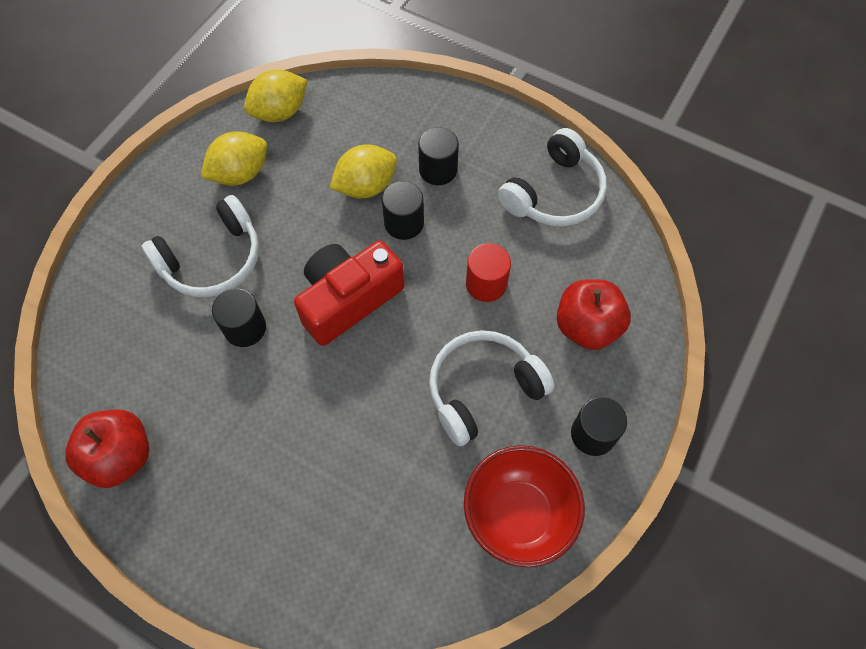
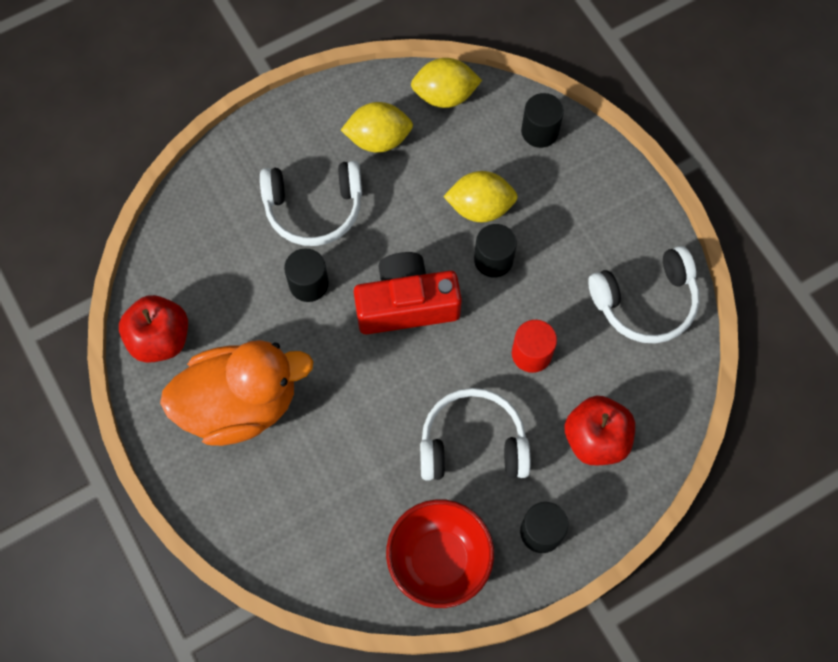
camera: 30 degrees right, 5 degrees up
(238, 475) = (240, 404): none -> orange duck
(438, 170) = (553, 224): black cylinder -> black cylinder (539, 131)

